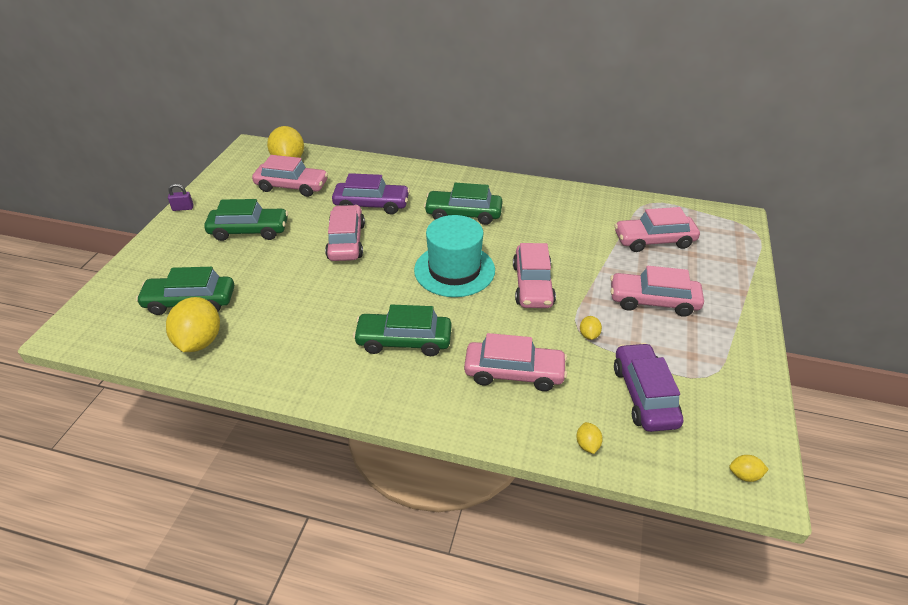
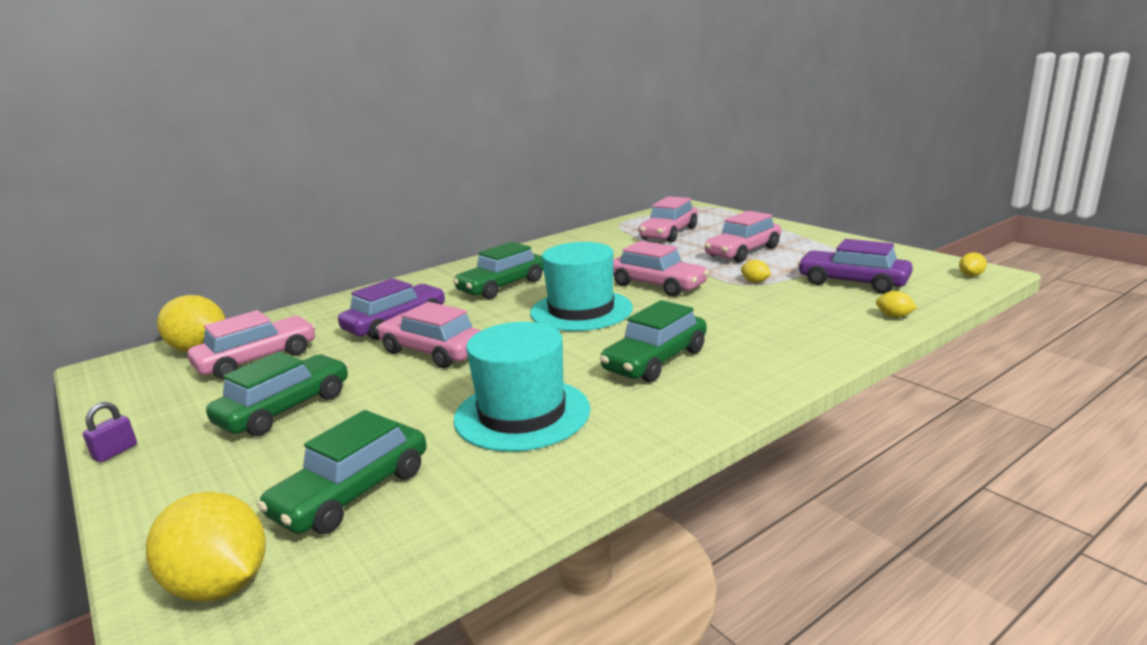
camera: 50 degrees left, 20 degrees down
(199, 341) = (456, 503): yellow lemon -> yellow lemon (220, 585)
(297, 317) = (522, 414): none -> turquoise hat
(514, 373) = (769, 321): pink car -> none

